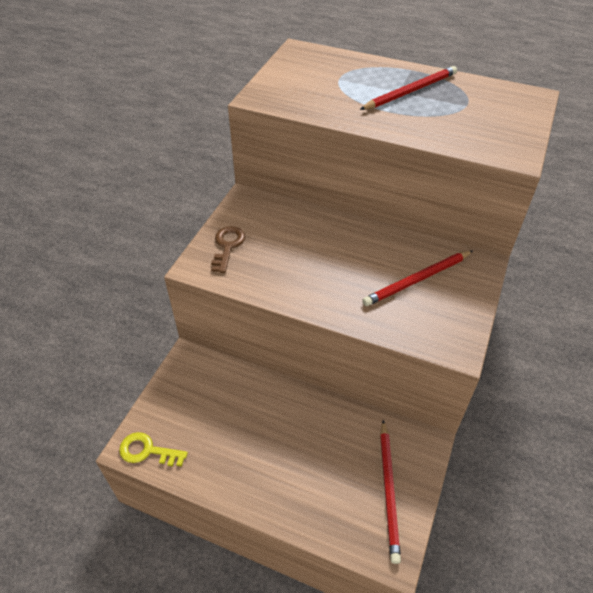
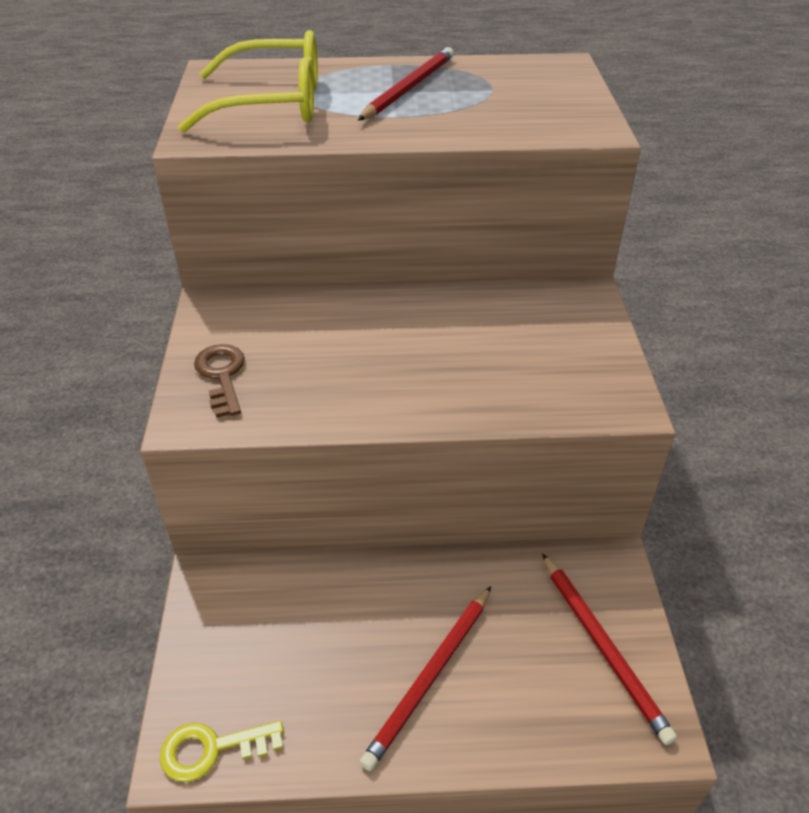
camera: 25 degrees left, 5 degrees down
(318, 83) = (273, 103): none -> yellow glasses
(417, 280) = (521, 337): red pencil -> red pencil (430, 676)

